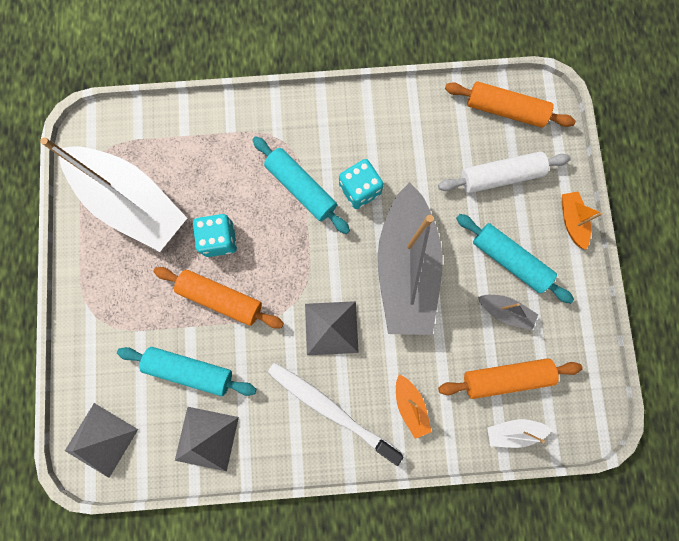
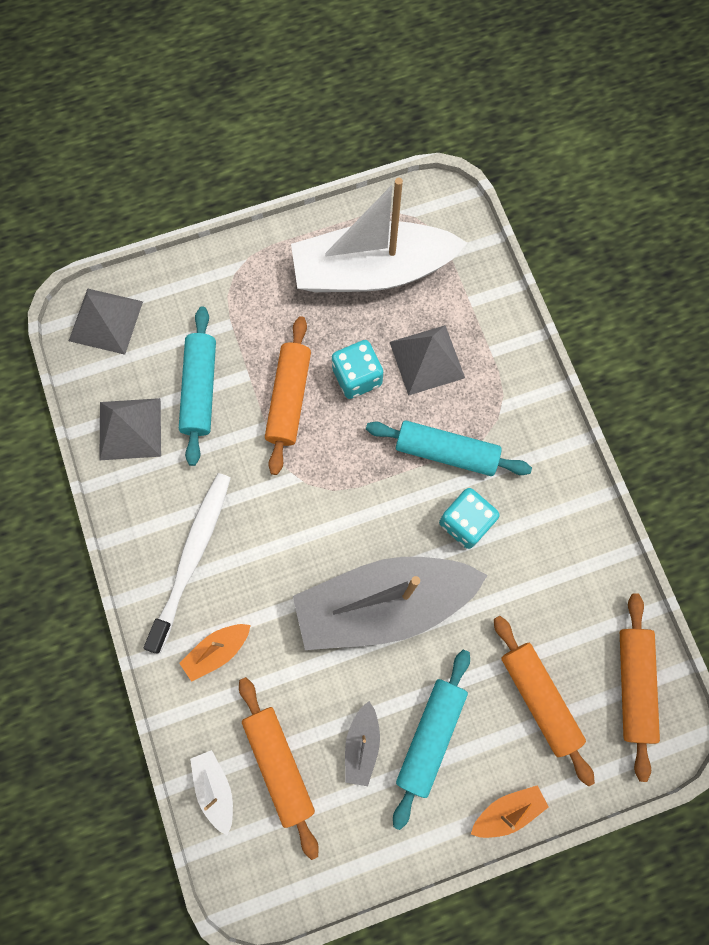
camera: 75 degrees right, 5 degrees down
(132, 203) = (372, 271): white boat -> white boat turned 60 degrees clockwise
(301, 188) = (446, 452): turquoise rolling pin -> turquoise rolling pin turned 75 degrees clockwise
(331, 328) = (286, 533): grey pyramid -> grey pyramid (426, 359)
(500, 176) = (539, 698): white rolling pin -> orange rolling pin

